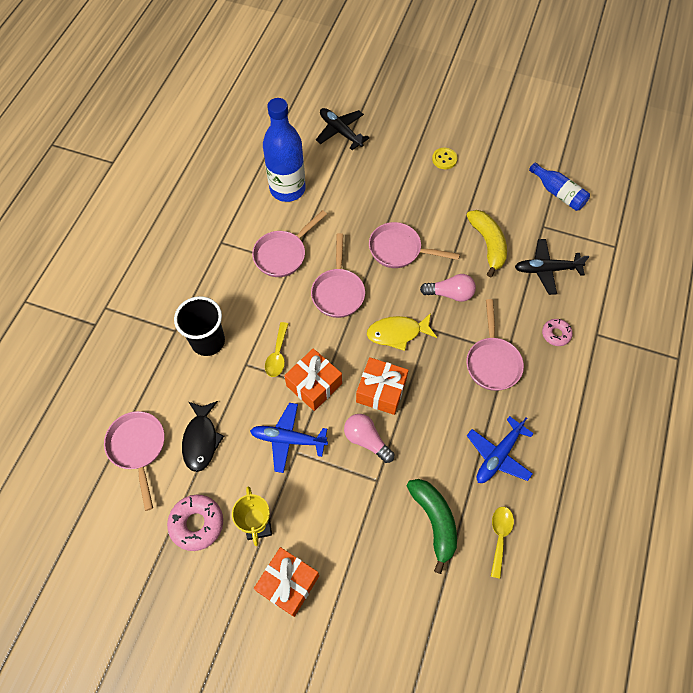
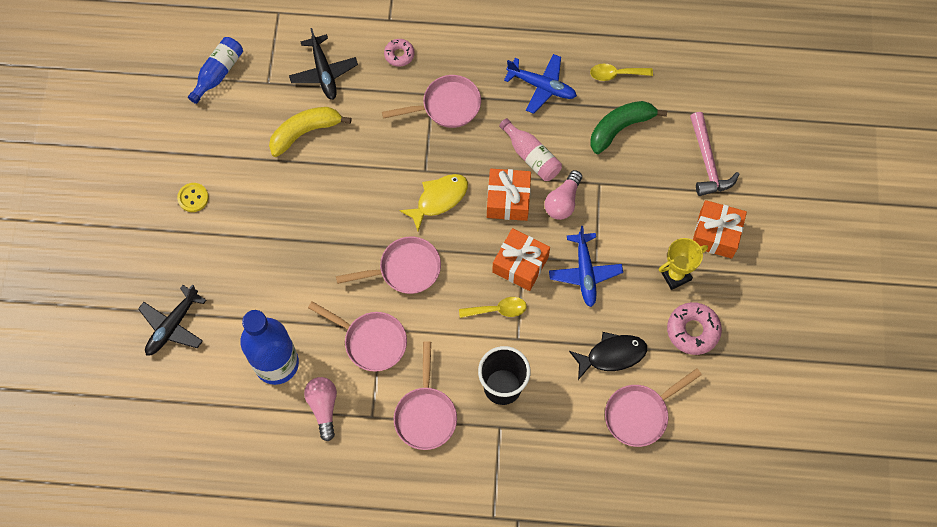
camera: 105 degrees left, 5 degrees up
(373, 604) = (707, 162): none -> pink hammer
(397, 333) = (439, 199): yellow fish -> yellow fish turned 105 degrees counterclockwise
(399, 250) = (334, 219): pink pan -> pink pan (425, 414)
(422, 424) = (531, 156): none -> pink bottle
(450, 294) = (377, 158): pink light bulb -> pink light bulb (323, 407)

